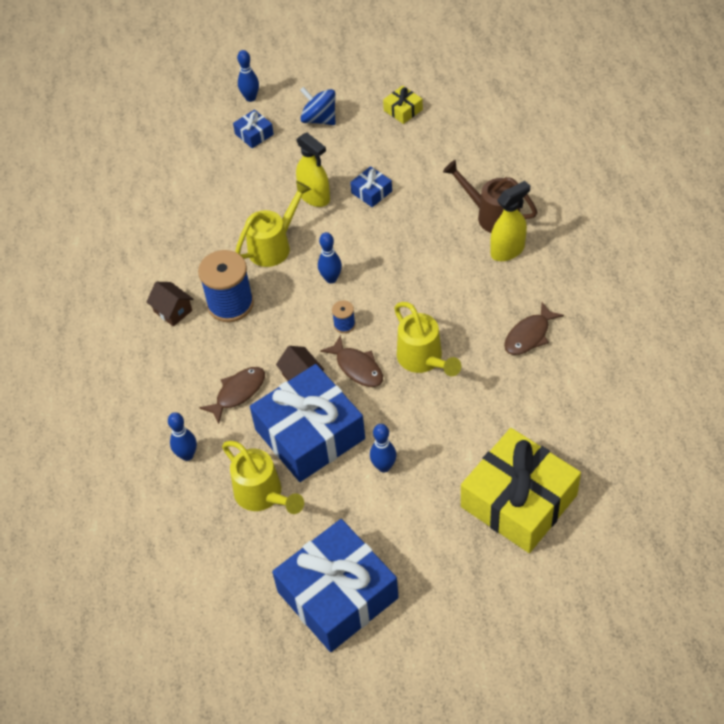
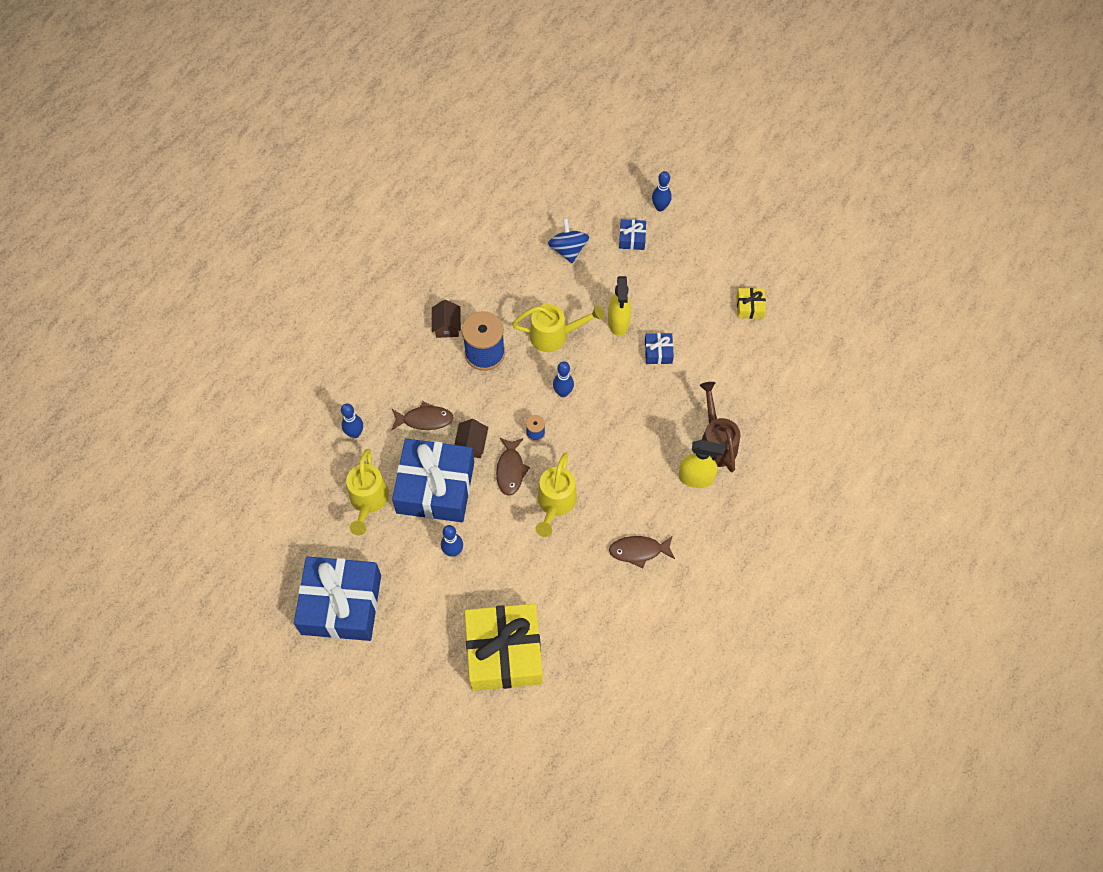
camera: 40 degrees right, 10 degrees up
(319, 119) = (686, 264): blue spinning top -> blue spinning top (568, 249)

